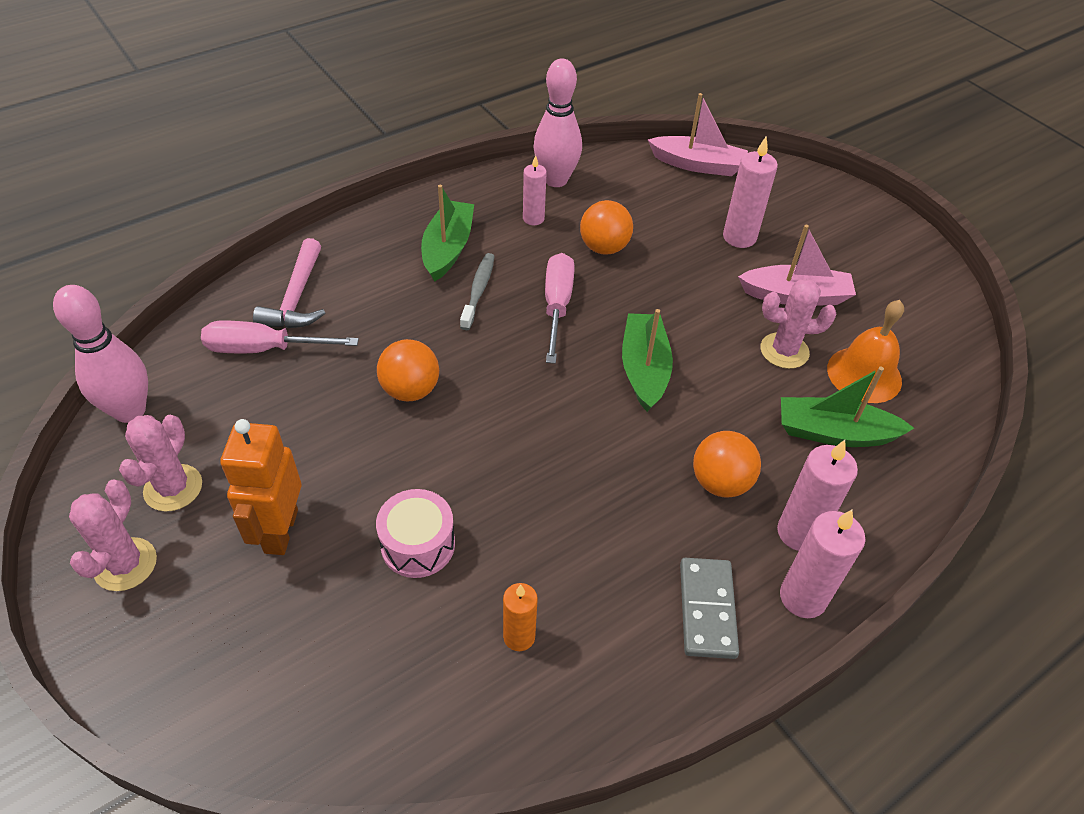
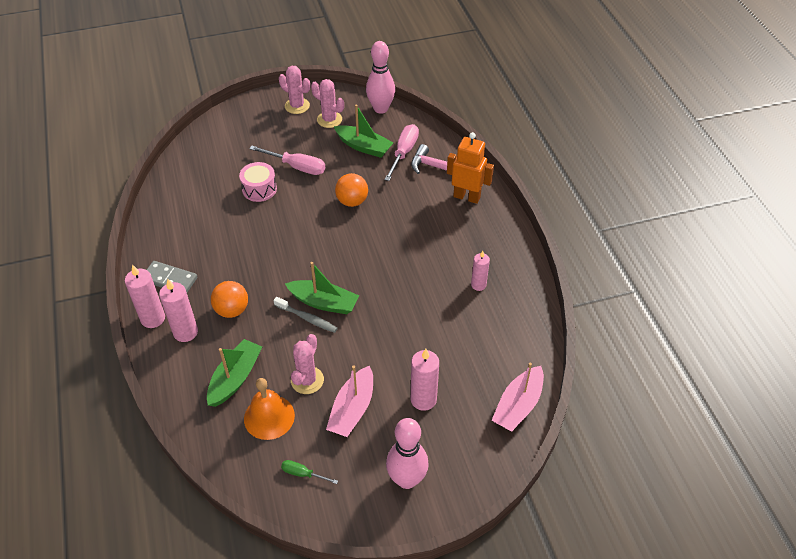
camera: 110 degrees right, 0 degrees up
(280, 531) = (290, 148): orange robot -> orange robot (467, 197)
(448, 248) = (461, 236): green boat -> green boat (364, 147)
(478, 290) = (418, 243): grey toothbrush -> grey toothbrush (307, 318)
(519, 637) = (197, 212): orange candle -> none
(556, 180) = (519, 308): pink bowling pin -> pink bowling pin (407, 479)
(557, 306) = (391, 276): pink screwdriver -> pink screwdriver (297, 167)
(604, 248) = (437, 315): orange ball -> none
(911, 318) = (303, 474): none -> green screwdriver

